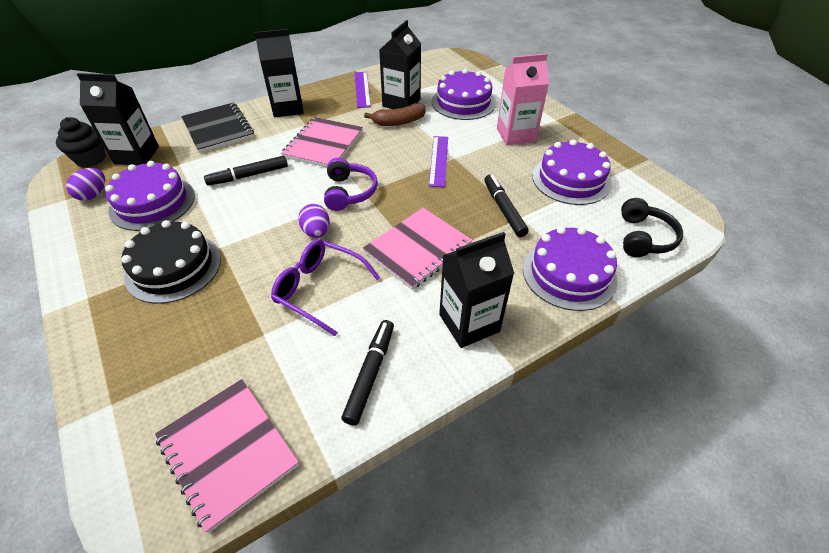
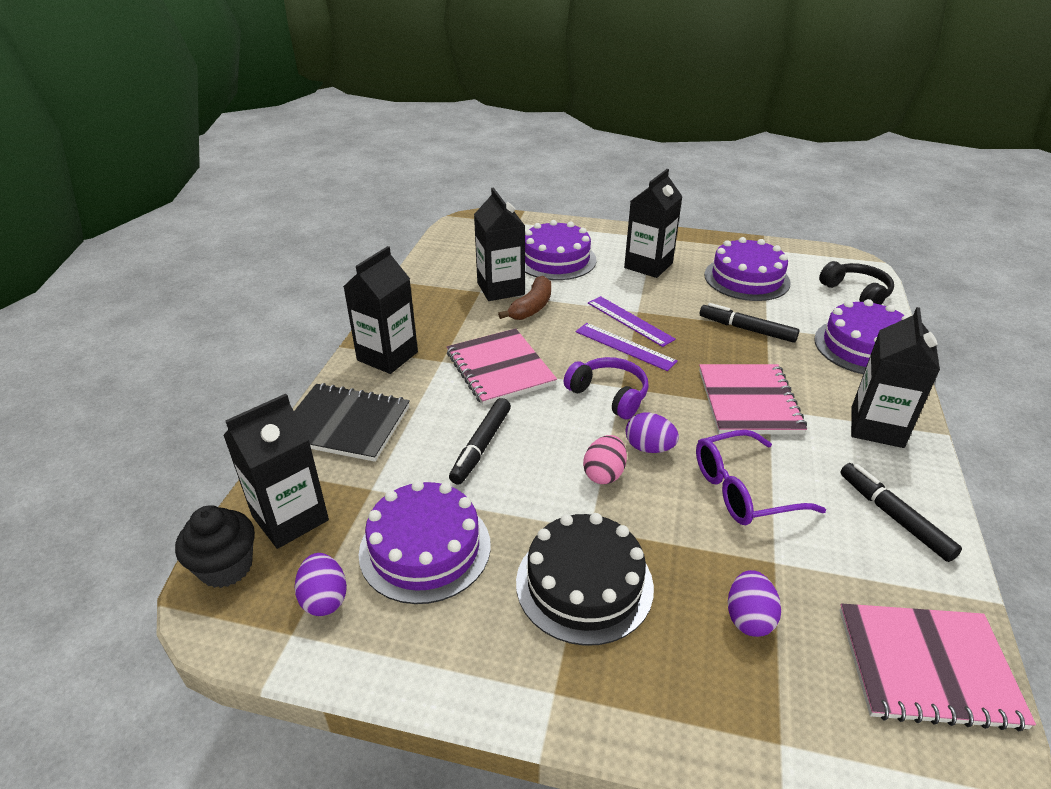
camera: 45 degrees left, 10 degrees down
(202, 345) = (748, 618): none -> purple egg
(272, 228) = (604, 474): none -> pink egg
(362, 89) = (435, 295): purple ruler -> purple ruler (625, 346)
(516, 135) = (648, 265): pink carton -> black carton

